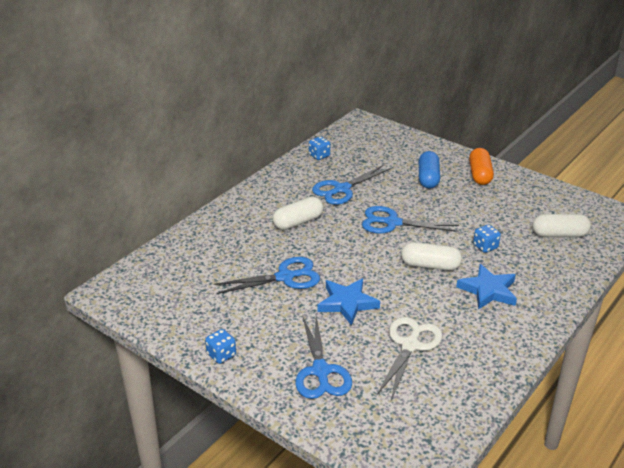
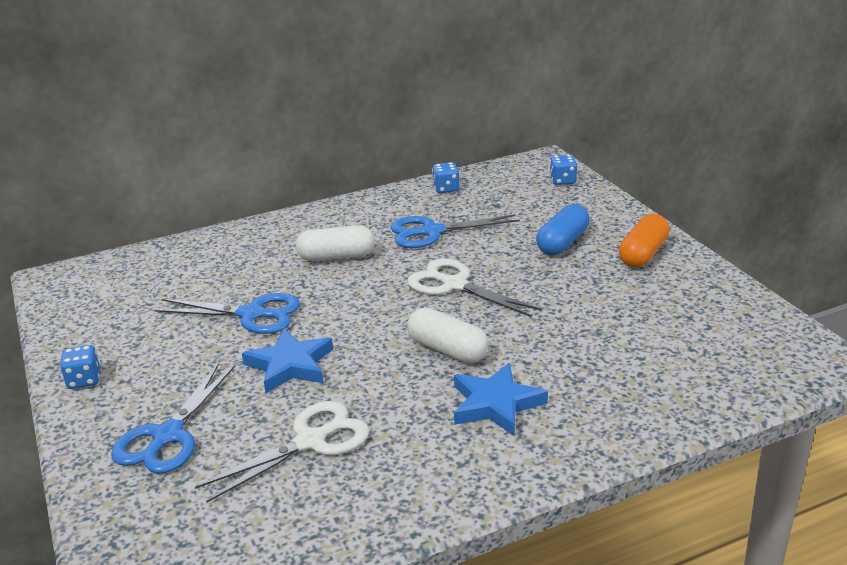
camera: 30 degrees right, 5 degrees down
(392, 223) = (454, 285): blue scissors -> white scissors
(485, 246) = (553, 346): blue dice -> blue dice (563, 181)
(559, 234) = (686, 359): white capsule -> none

